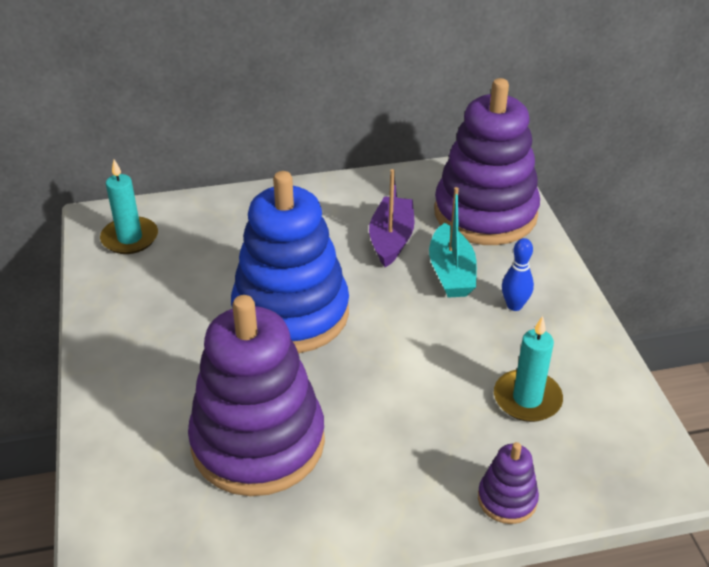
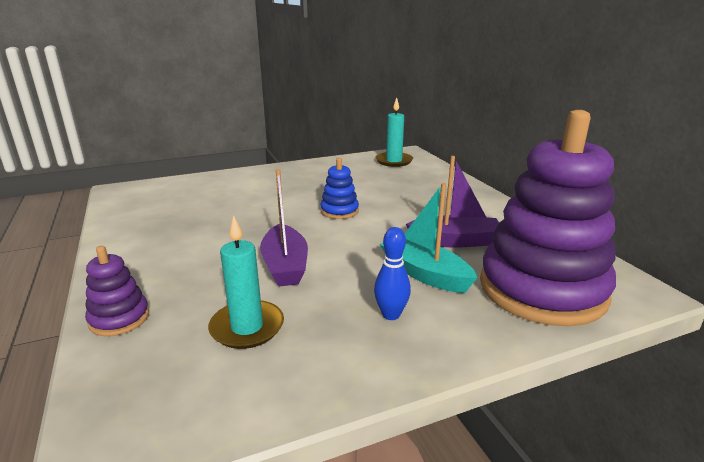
camera: 80 degrees right, 15 degrees down
(258, 442) = (210, 214): purple stacking toy -> none
(291, 313) = (339, 211): blue stacking toy -> blue stacking toy, size x0.42
(419, 369) = (285, 266): none -> purple boat
(451, 273) = (425, 274): turquoise boat -> turquoise boat turned 60 degrees clockwise

